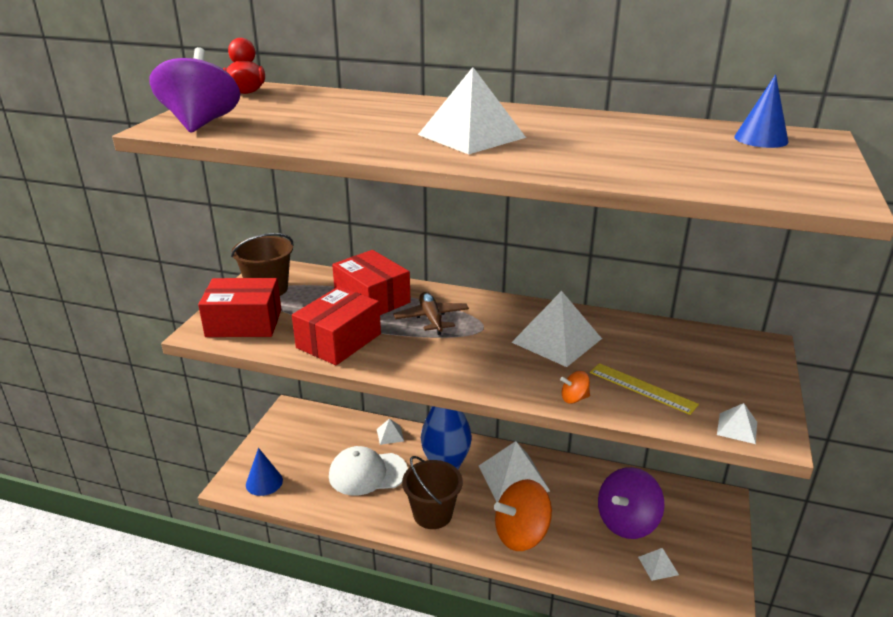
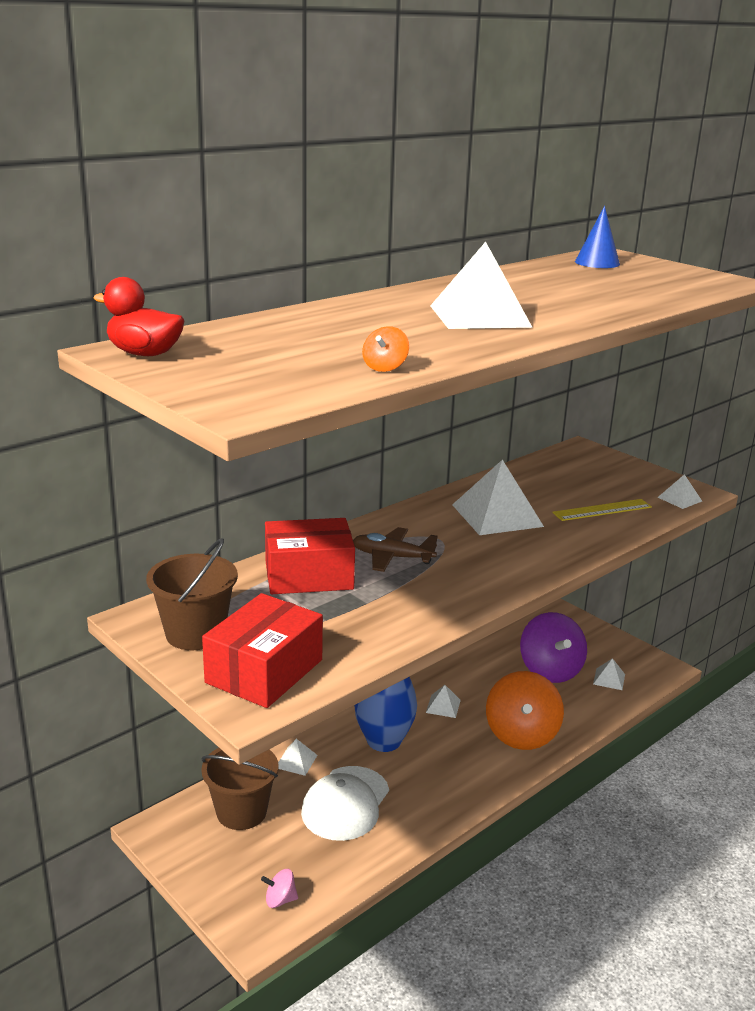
camera: 60 degrees left, 5 degrees down
(201, 124) = (258, 392): purple spinning top -> none
(264, 482) = (280, 900): blue cone -> pink spinning top
(338, 341) = (379, 620): red box -> none
(432, 514) = (450, 780): brown bucket -> brown bucket (241, 812)
(513, 478) = (443, 706): white pyramid -> white pyramid, size x0.47
(574, 398) = (594, 540): orange spinning top -> orange spinning top (385, 367)

